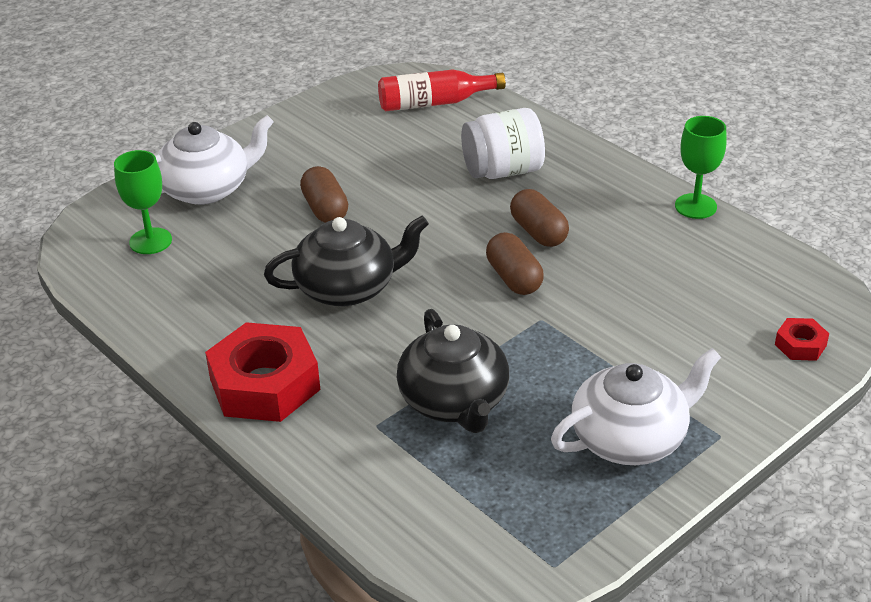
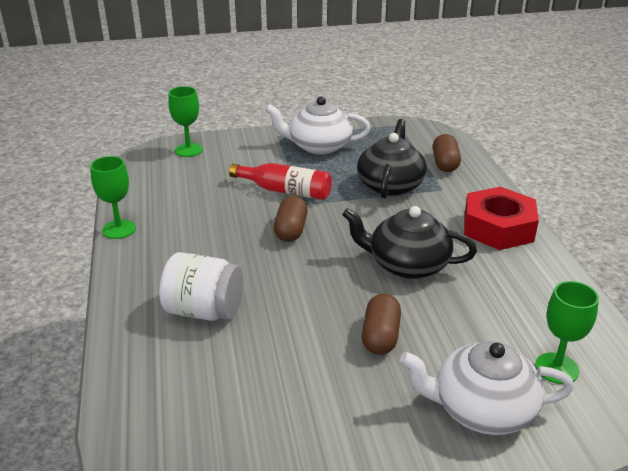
camera: 150 degrees left, 5 degrees down
(434, 103) = (171, 423): red bottle -> red bottle (285, 191)
(538, 232) = (240, 252): brown capsule -> brown capsule (445, 163)
(800, 345) = (188, 150): red nut -> green goblet

